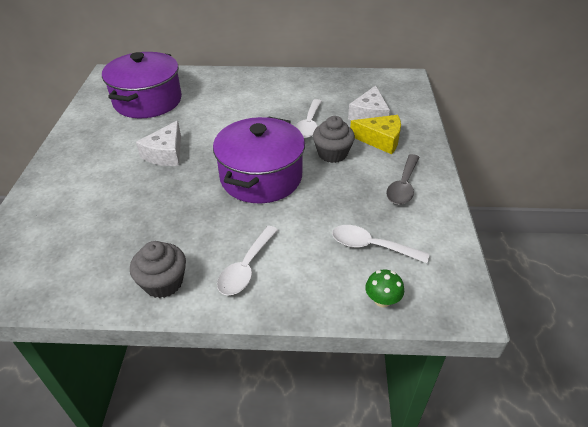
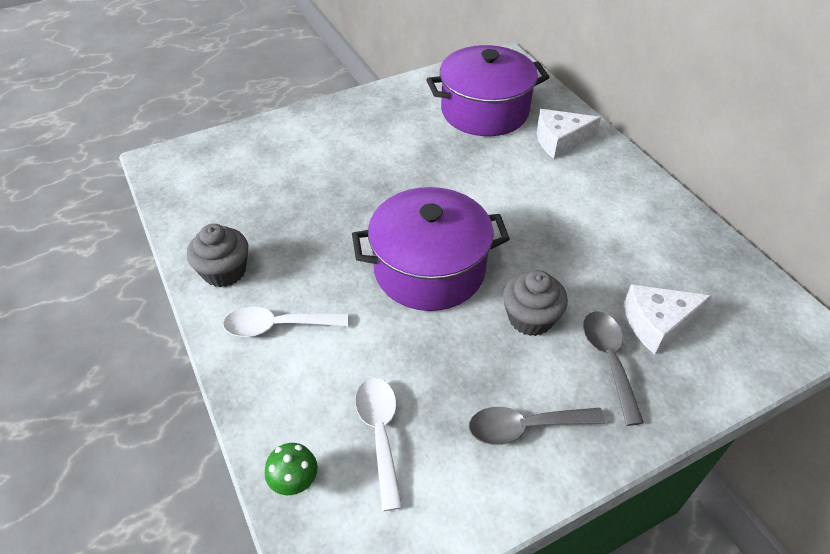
camera: 60 degrees right, 5 degrees up
(166, 153) = (408, 173): white cheese -> white cheese (560, 140)
(309, 124) = (571, 267): white spoon -> none
(380, 140) = (608, 360): yellow cheese -> grey spoon

